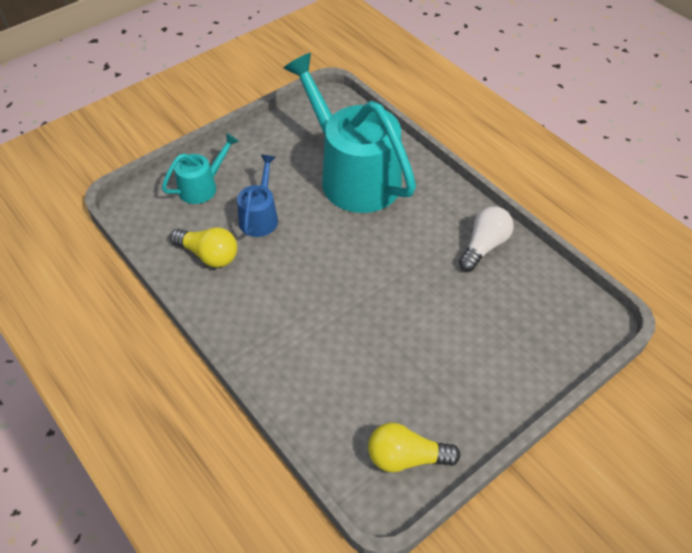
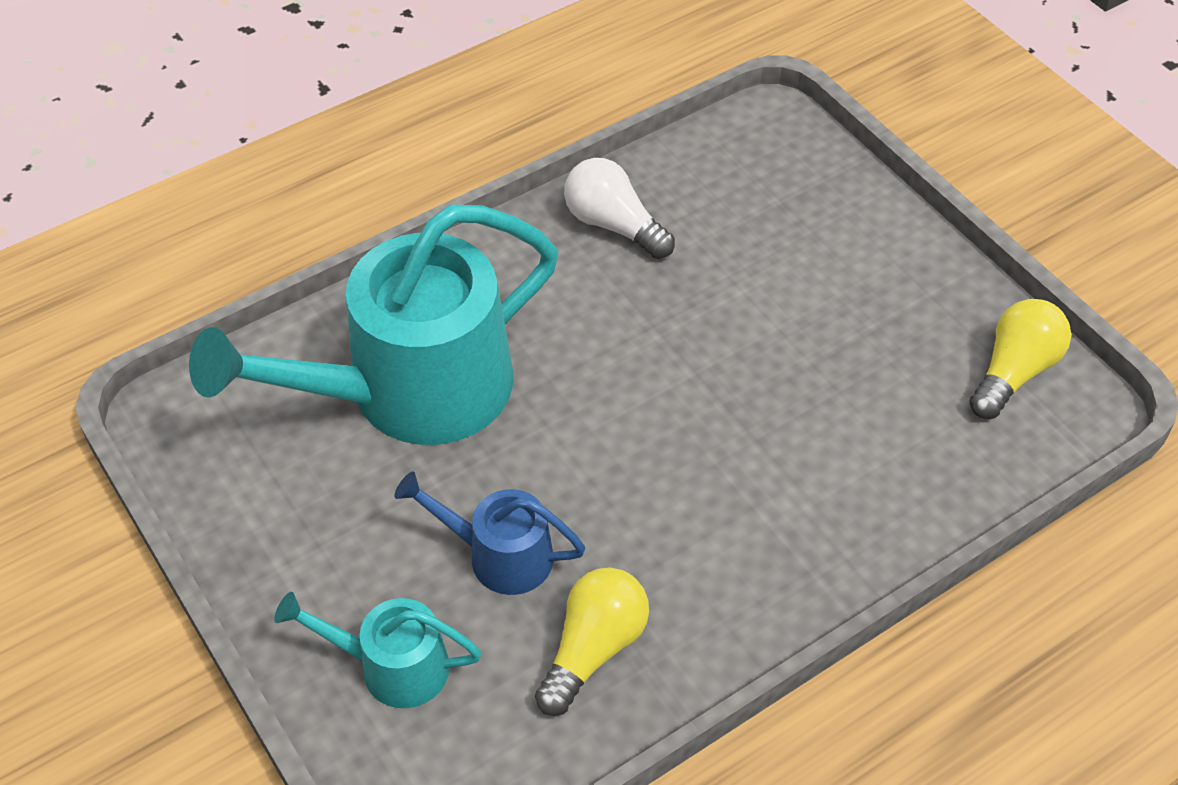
camera: 85 degrees left, 0 degrees up
(202, 186) = (392, 666): turquoise watering can -> turquoise watering can turned 45 degrees counterclockwise
(406, 457) = (1014, 372): yellow light bulb -> yellow light bulb turned 150 degrees counterclockwise

